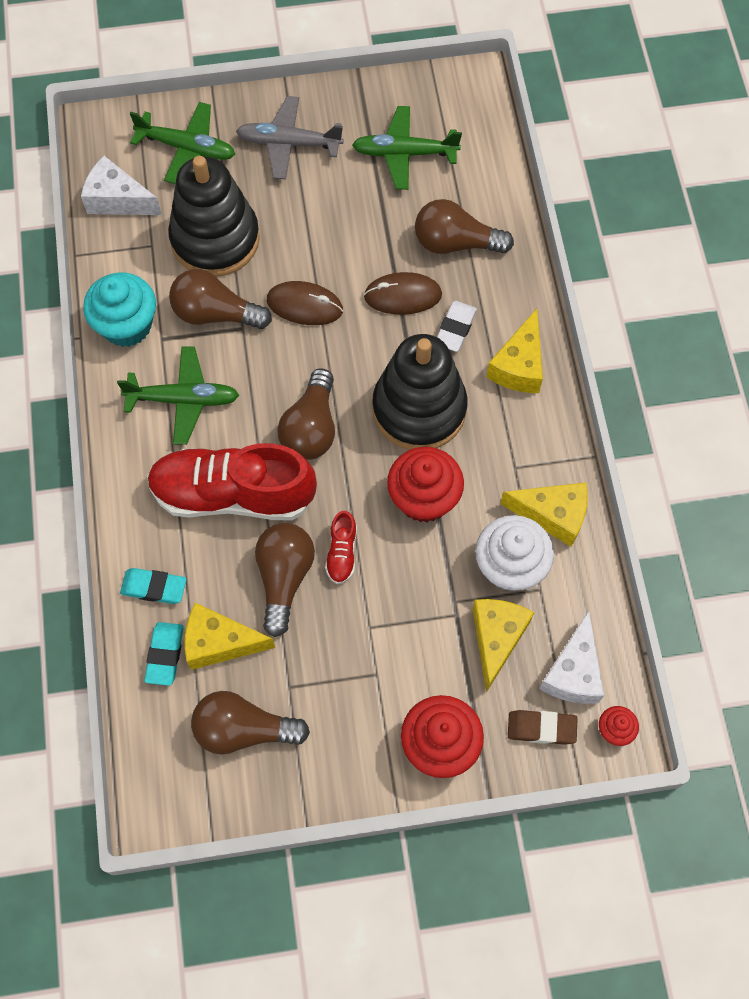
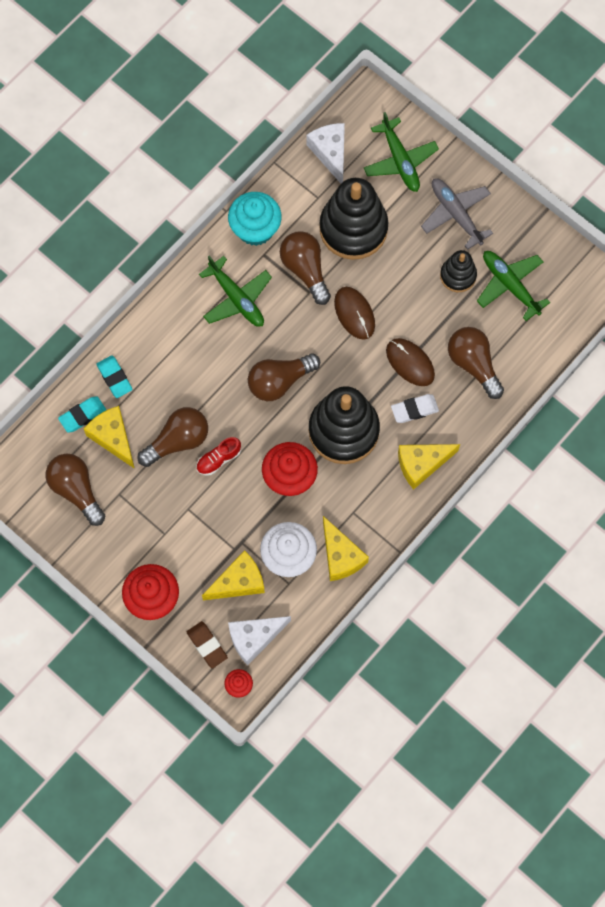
camera: 50 degrees right, 5 degrees up
(233, 494) = (203, 373): red shoe -> none
(352, 188) = (458, 275): none -> black stacking toy

